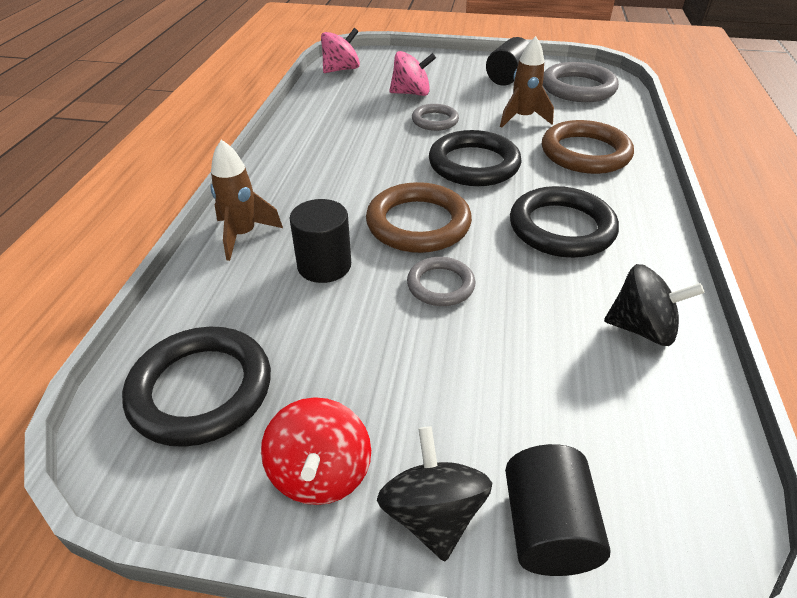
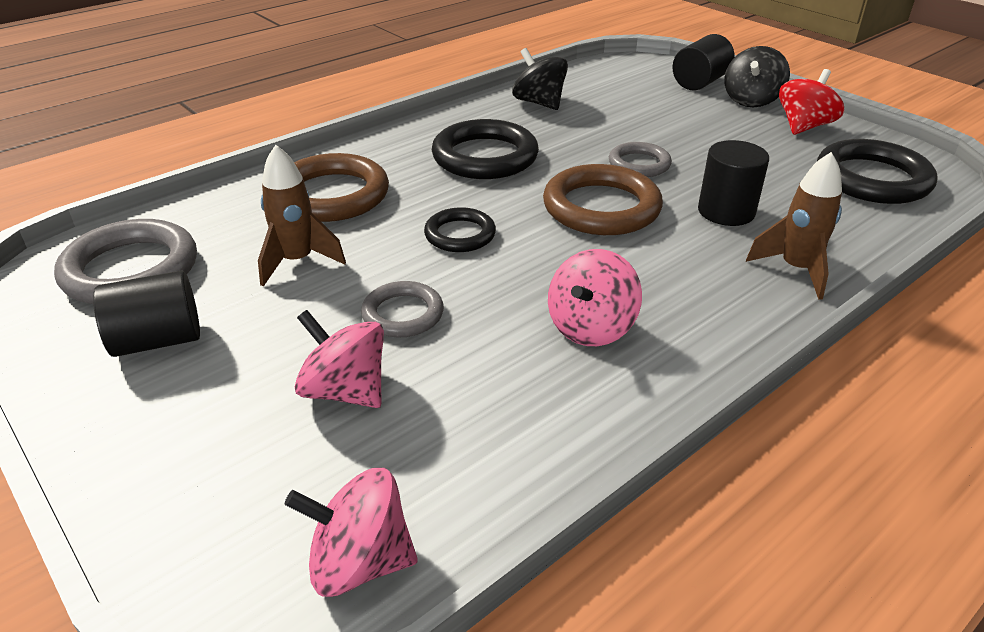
camera: 140 degrees left, 5 degrees down
(341, 150) = (591, 327): none -> pink spinning top
(474, 164) = (460, 235): black ring -> black ring, size x0.58

